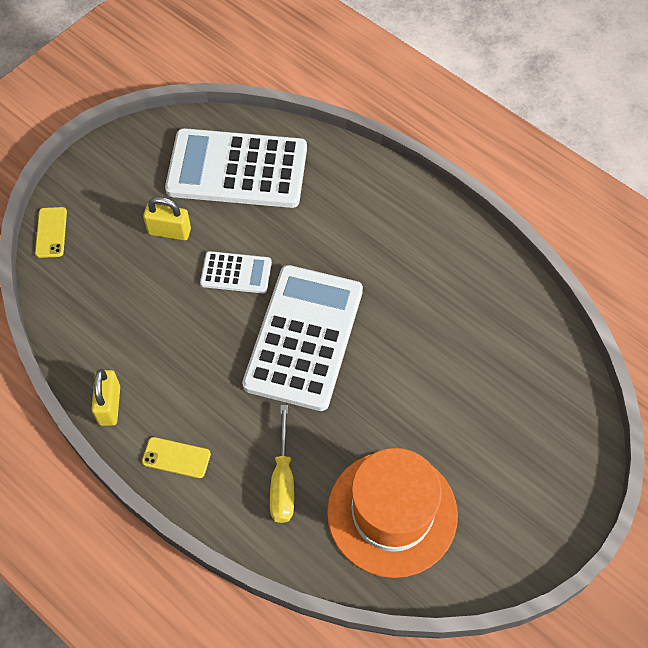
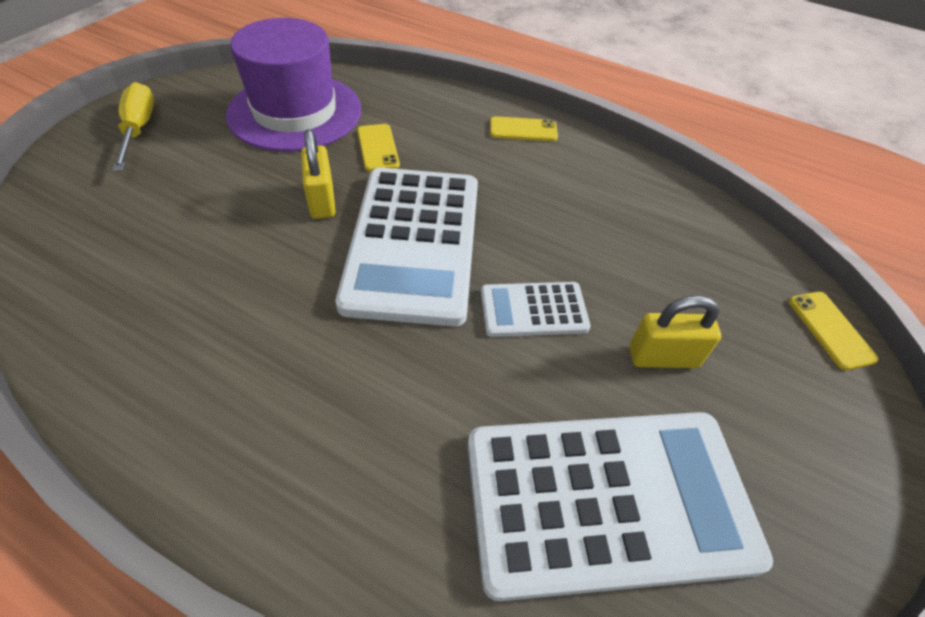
camera: 165 degrees right, 10 degrees down
(109, 405) = (614, 160): yellow padlock -> yellow padlock (322, 201)
(283, 481) = (410, 123): yellow screwdriver -> yellow screwdriver (139, 129)
(317, 448) = (378, 148): none -> yellow phone
(392, 513) = (295, 112): orange hat -> purple hat

